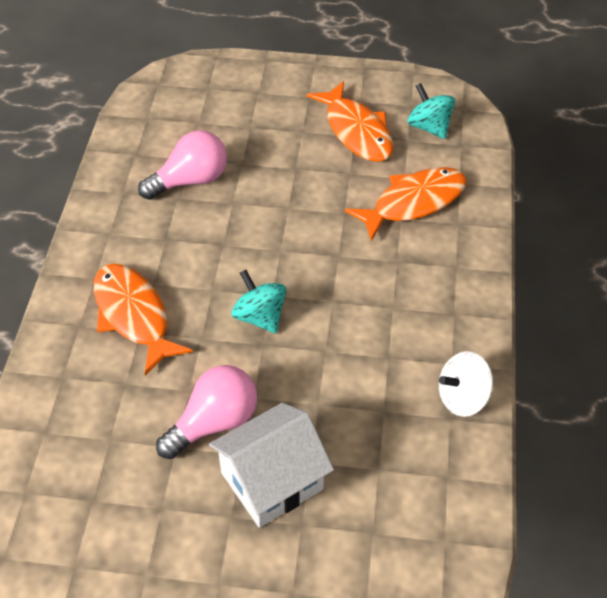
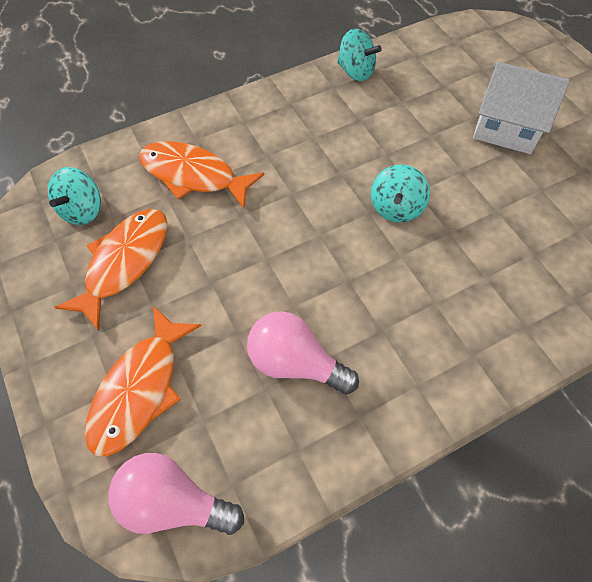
camera: 125 degrees left, 10 degrees up
(134, 315) = (477, 293): orange fish -> orange fish (140, 389)
(214, 422) = (503, 180): pink light bulb -> pink light bulb (173, 502)
(462, 398) = (355, 71): white spinning top -> turquoise spinning top

